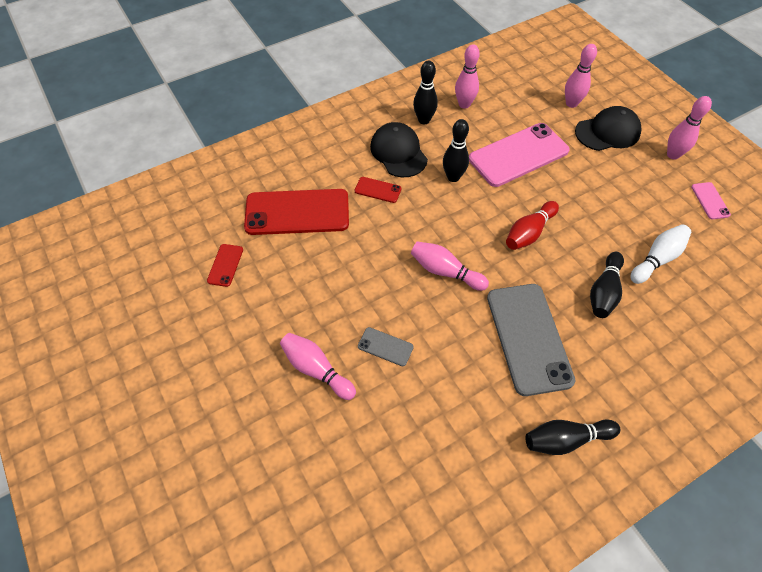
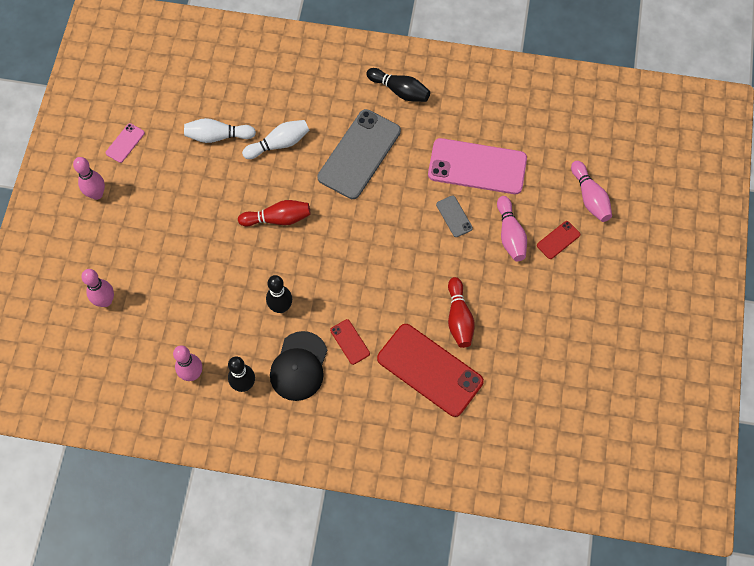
camera: 140 degrees left, 10 degrees up
(225, 265) = (518, 362): red phone -> red phone (558, 240)
(305, 264) = (459, 318): none -> red bowling pin
(445, 272) = (366, 236): pink bowling pin -> pink bowling pin (589, 197)
(518, 155) = (208, 287): pink phone -> pink phone (477, 167)
(604, 292) = (279, 144): black bowling pin -> white bowling pin
(607, 132) = (115, 251): black cap -> none

